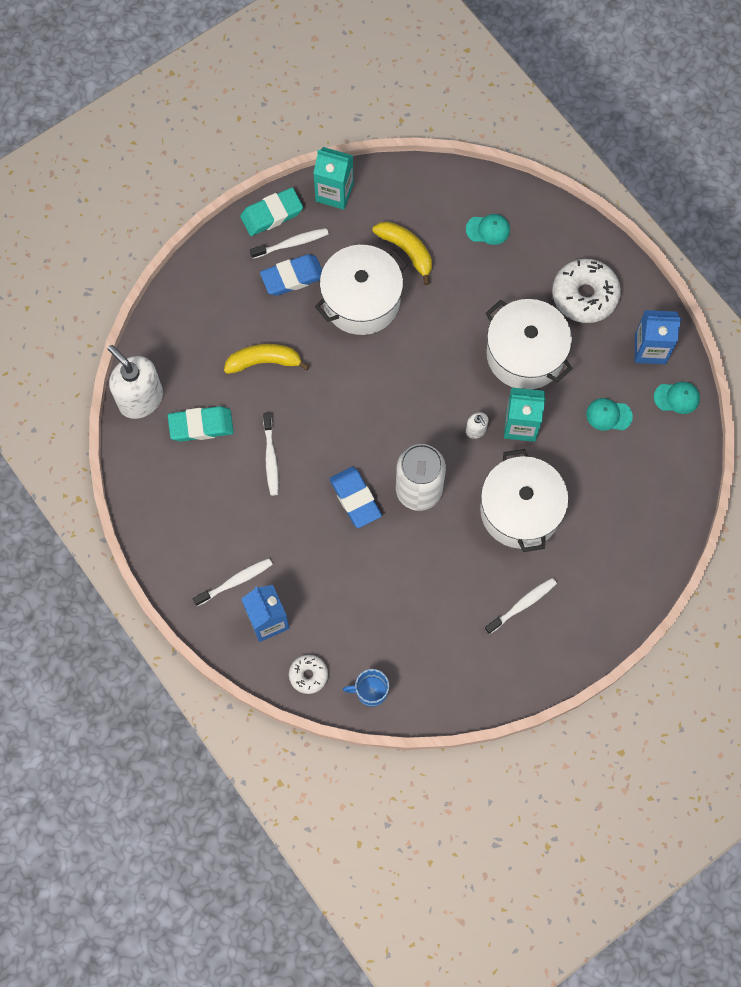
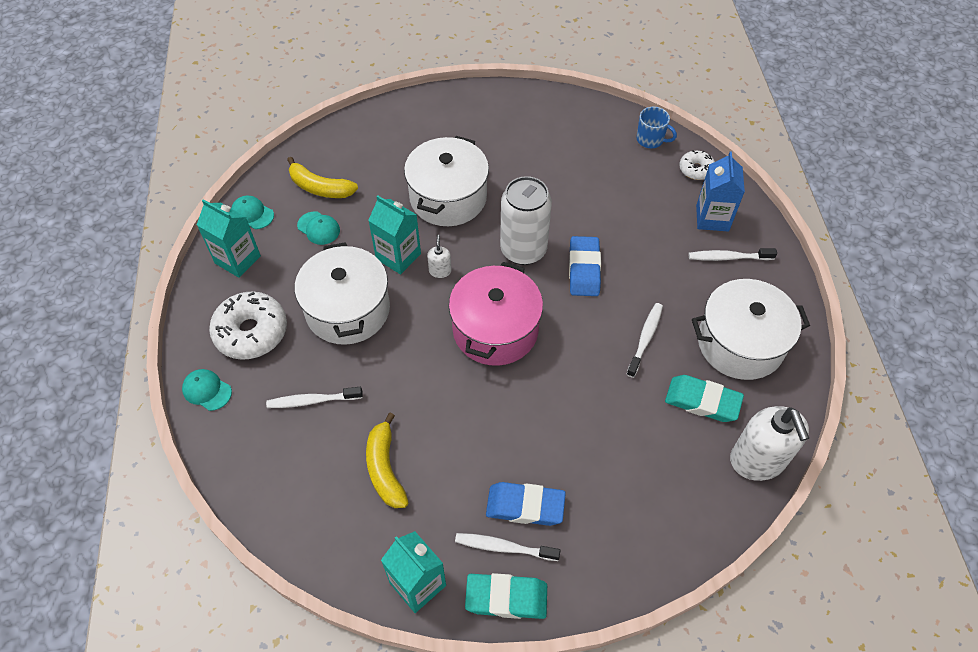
camera: 150 degrees left, 15 degrees down
(264, 361) = (605, 431): yellow banana -> yellow banana (320, 188)
(361, 300) = (467, 441): white pot -> white pot (740, 343)
(396, 401) = (495, 330): none -> pink pot
(488, 230) = (286, 445): turquoise cap -> turquoise cap (207, 390)
(522, 605) = (494, 139): white toothbrush -> white toothbrush (312, 401)
(650, 349) = (237, 259): blue carton -> turquoise carton

